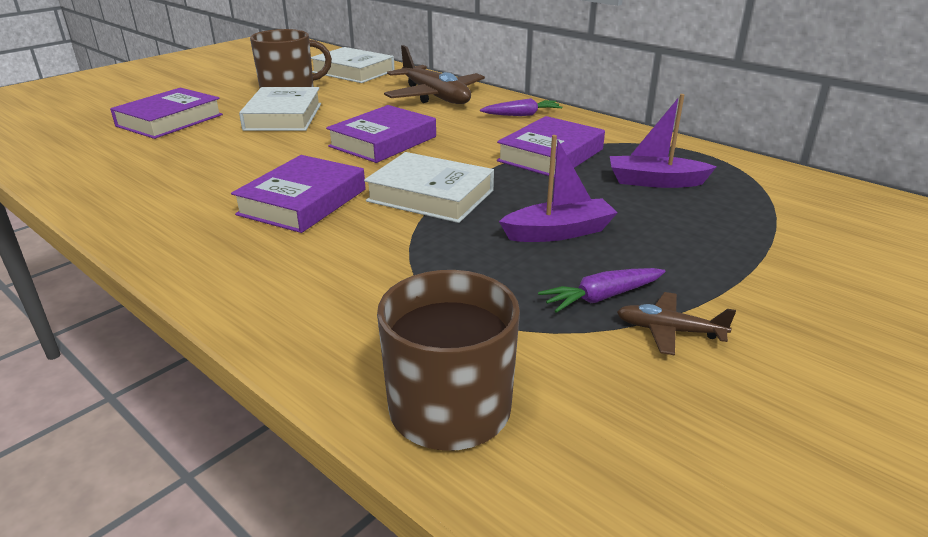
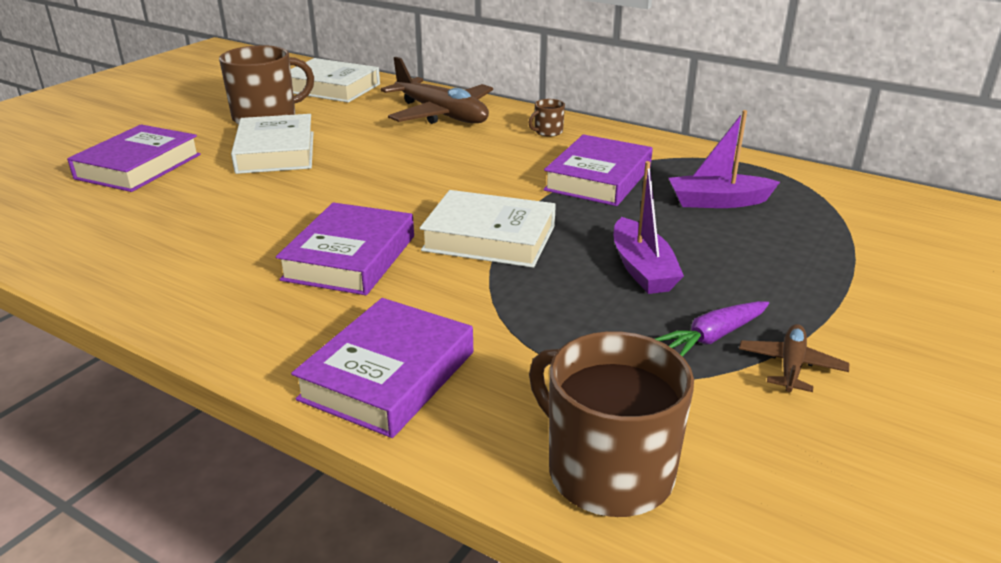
camera: 10 degrees left, 0 degrees up
(383, 141) = (407, 176): purple book -> purple book (388, 375)
(522, 115) = (548, 132): purple carrot -> brown mug
(558, 232) = (642, 269): purple boat -> purple boat turned 105 degrees clockwise
(669, 331) = (790, 366): brown plane -> brown plane turned 105 degrees clockwise

